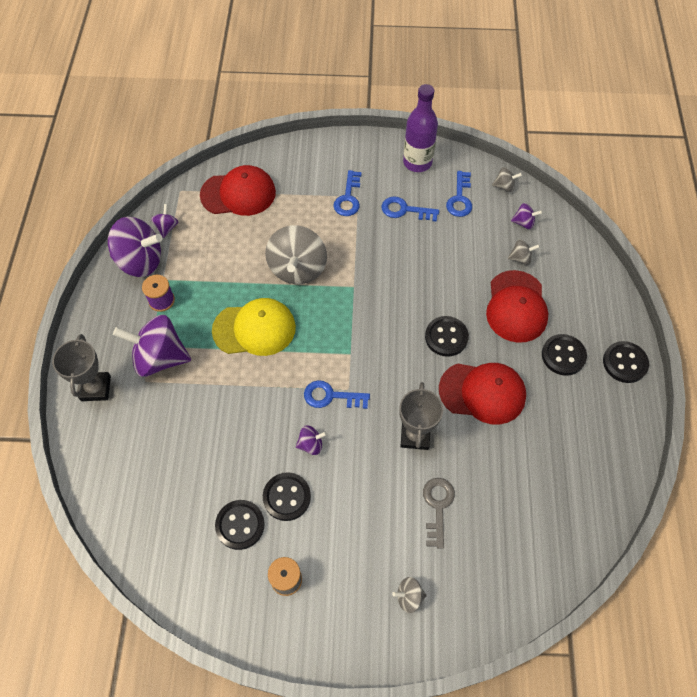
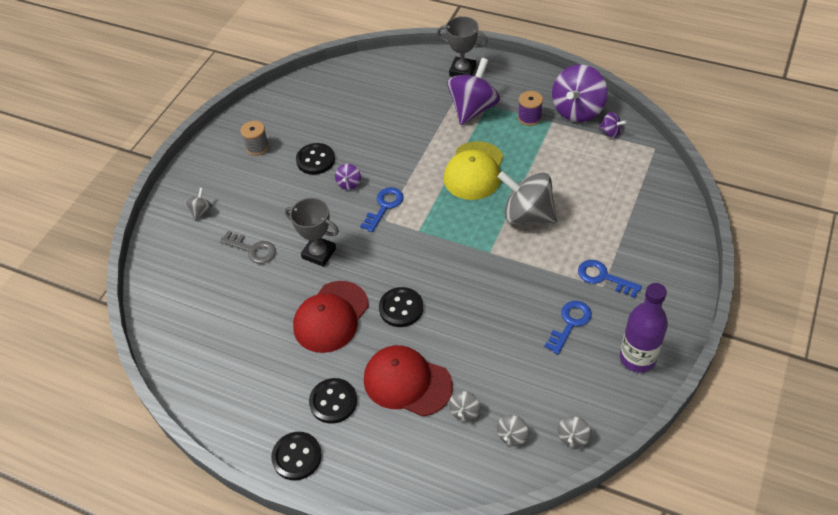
camera: 115 degrees right, 10 degrees down
(238, 193) = (637, 190): red cap -> none
(240, 525) = (310, 130): black button -> none
(460, 198) = (569, 382): blue key -> none
(524, 223) = (512, 436): purple spinning top -> grey spinning top

